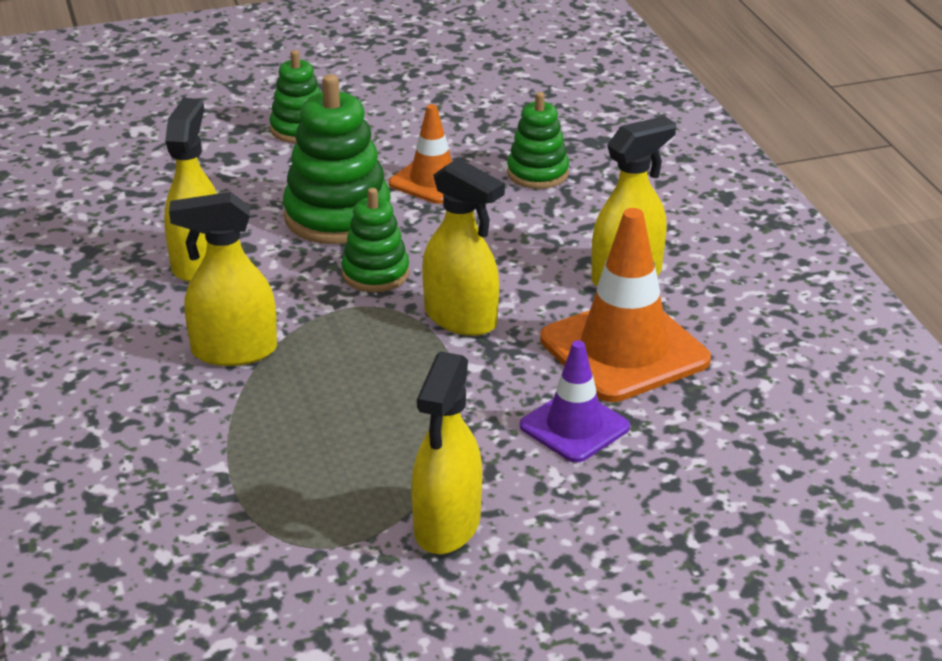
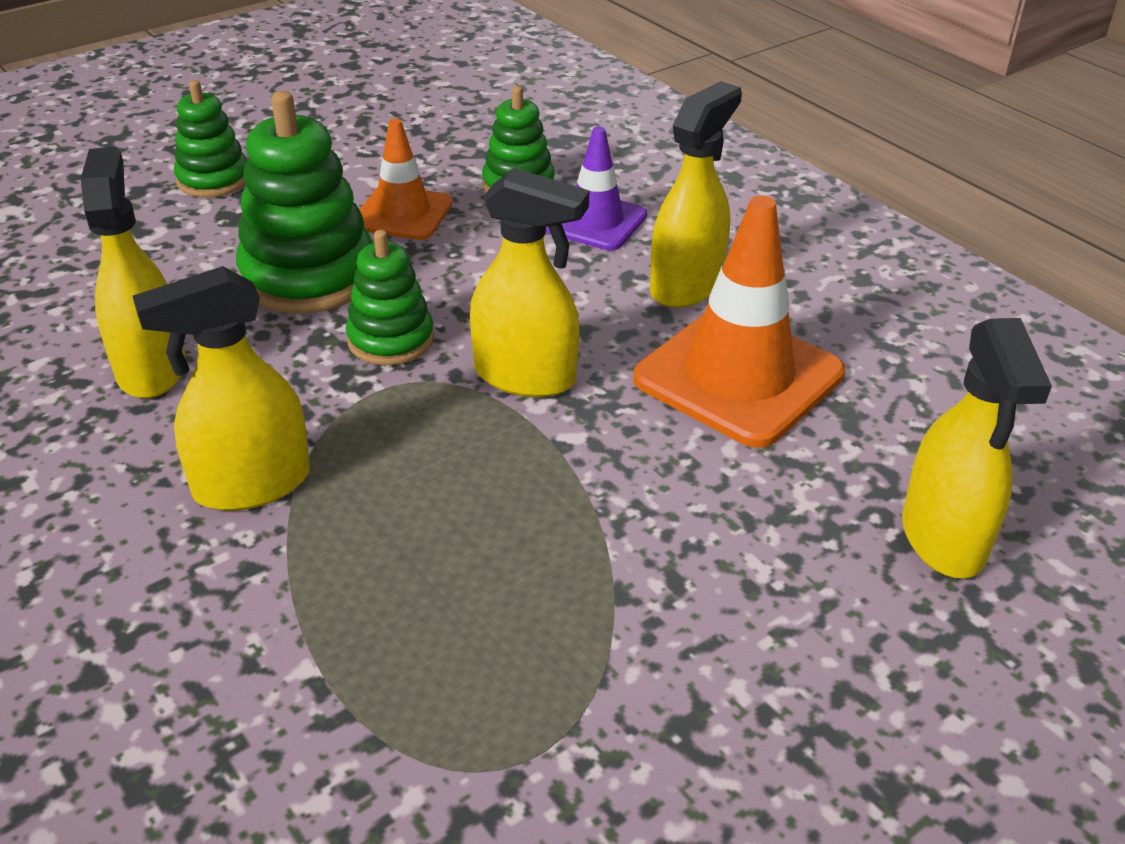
camera: 20 degrees left, 5 degrees up
(447, 526) = (666, 680): yellow spray bottle -> yellow spray bottle (943, 538)
(574, 427) = (742, 491): purple traffic cone -> purple traffic cone (595, 222)

